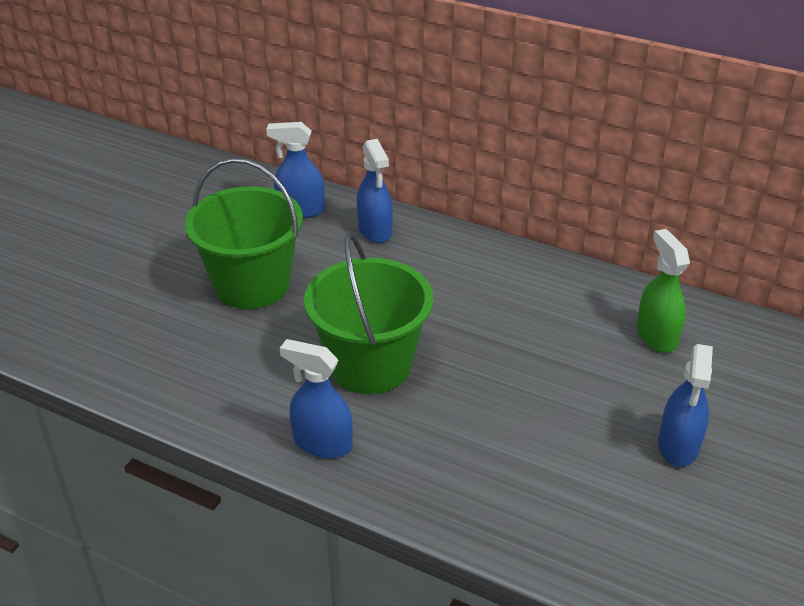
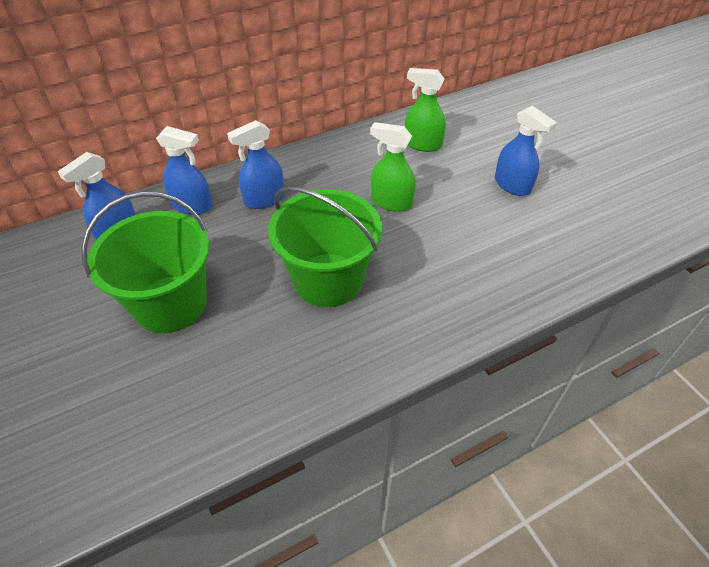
camera: 55 degrees left, 10 degrees up
(322, 443) = (382, 346): blue spray bottle -> blue spray bottle (264, 199)
(528, 356) = (391, 202): none -> green spray bottle

